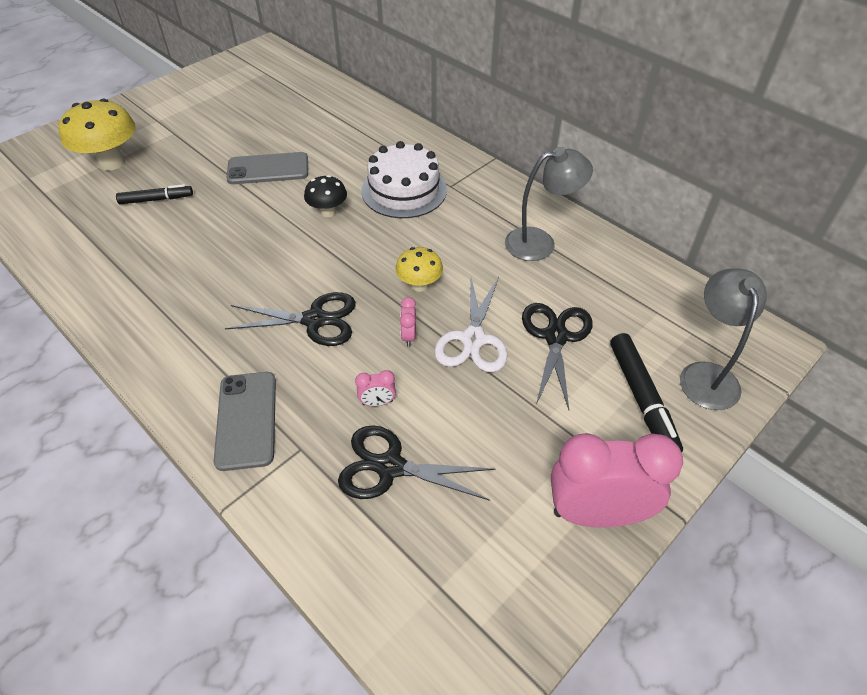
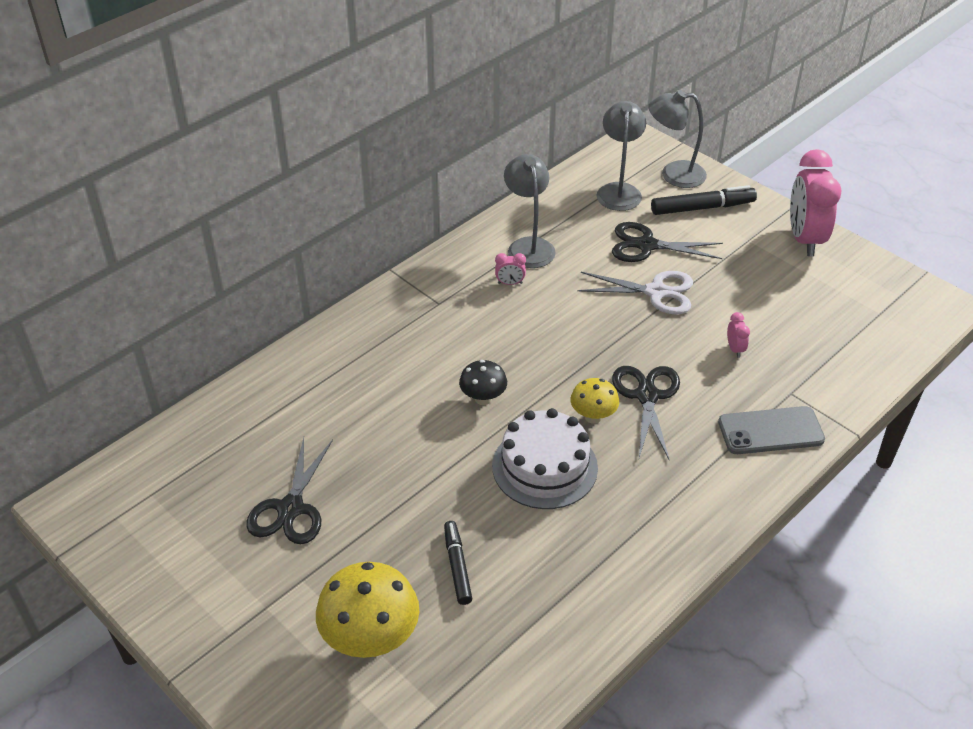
camera: 90 degrees left, 5 degrees down
(268, 169) = (398, 461): grey phone -> none
(390, 467) = (794, 339): black scissors -> black scissors (291, 508)
(404, 190) = (446, 339): white cake -> white cake (544, 467)
(409, 336) = (658, 331): pink clock -> pink clock (510, 283)
(419, 285) = (593, 325): yellow mushroom -> yellow mushroom (593, 417)
(656, 318) = (618, 190): none -> grey lamp

